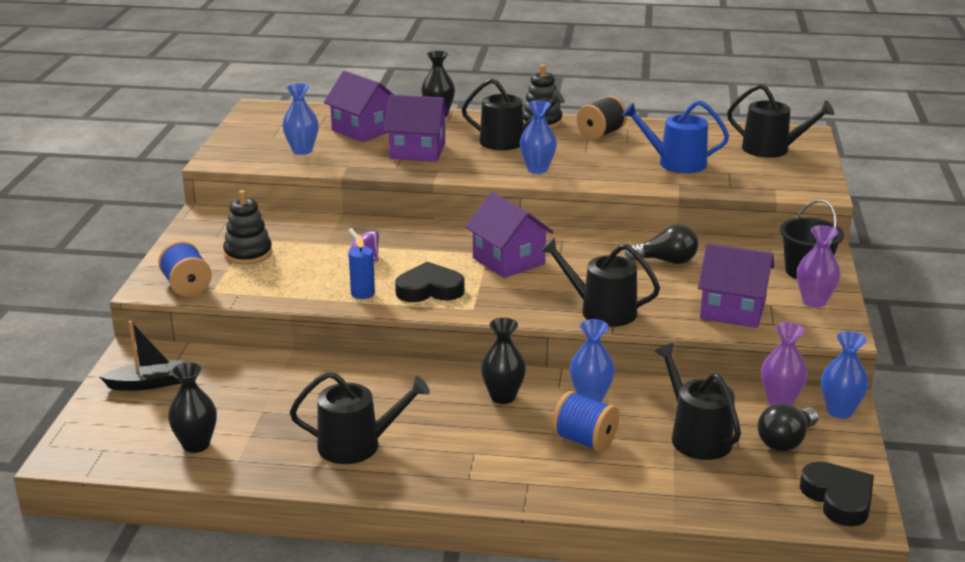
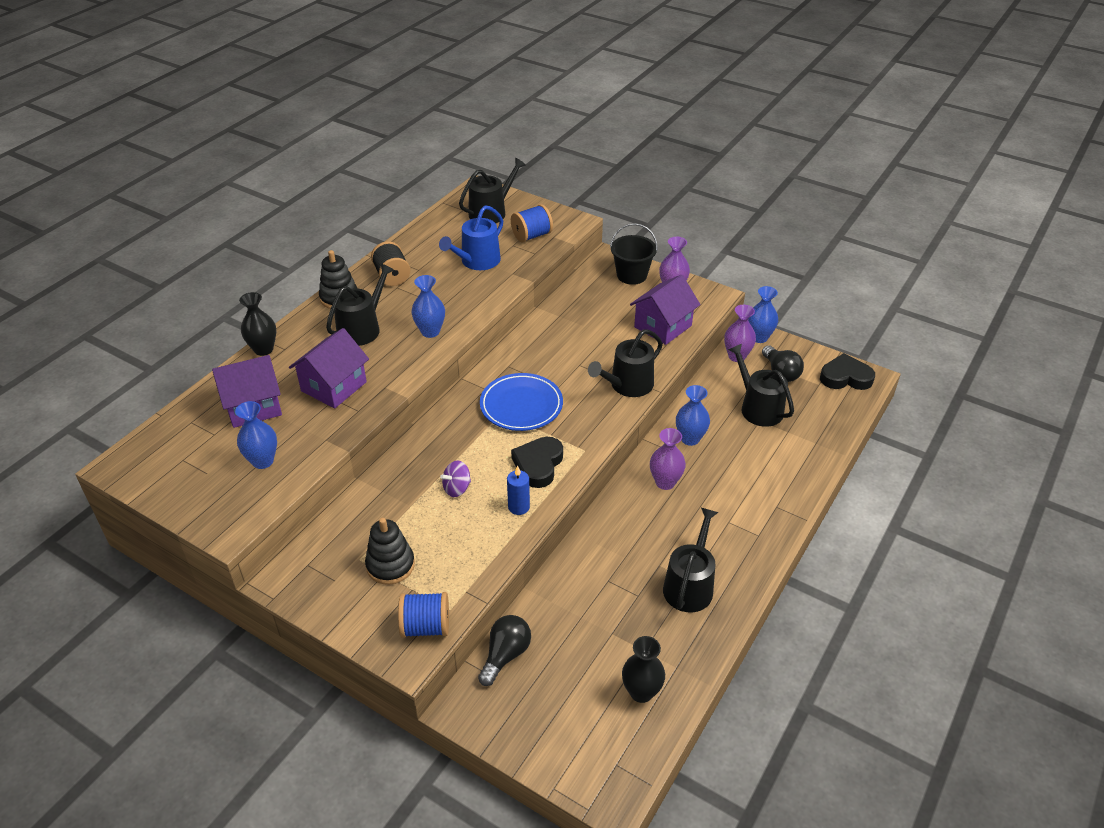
camera: 65 degrees left, 15 degrees up
(149, 383) = (523, 707): black boat -> none
(503, 397) = (665, 482): black vase -> purple vase
(508, 261) = (521, 405): purple house -> blue plate
(584, 440) = (739, 460): blue spool -> blue spool (531, 236)
(666, 261) = (576, 328): black light bulb -> black light bulb (505, 655)
(696, 436) = (758, 407): black watering can -> black watering can turned 60 degrees clockwise

